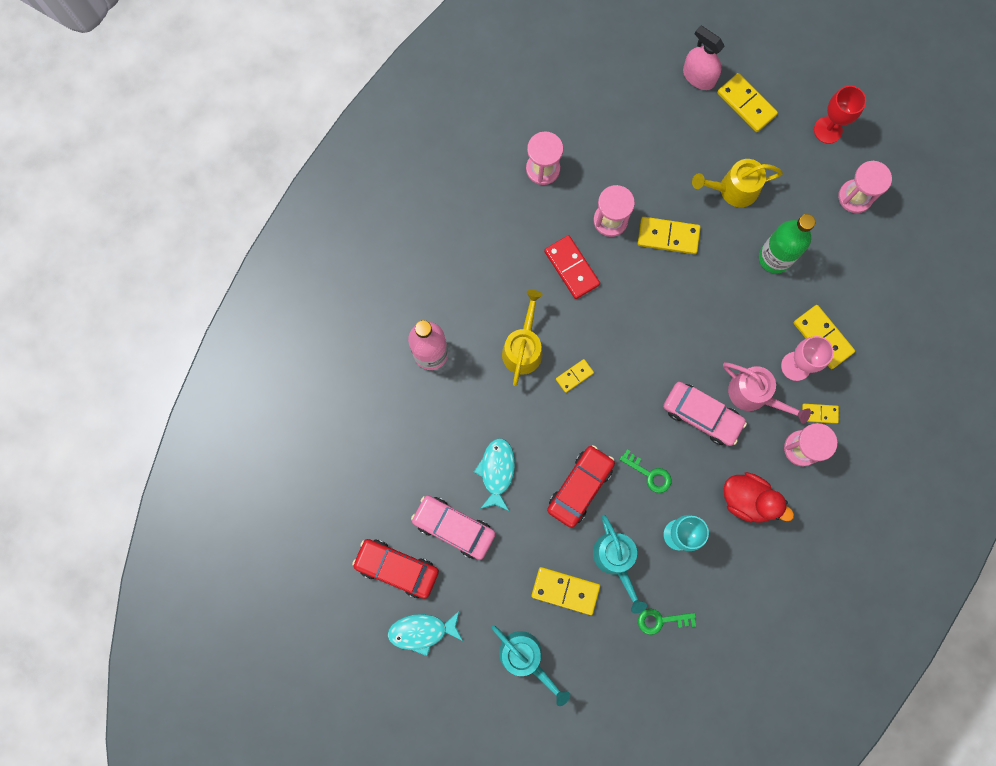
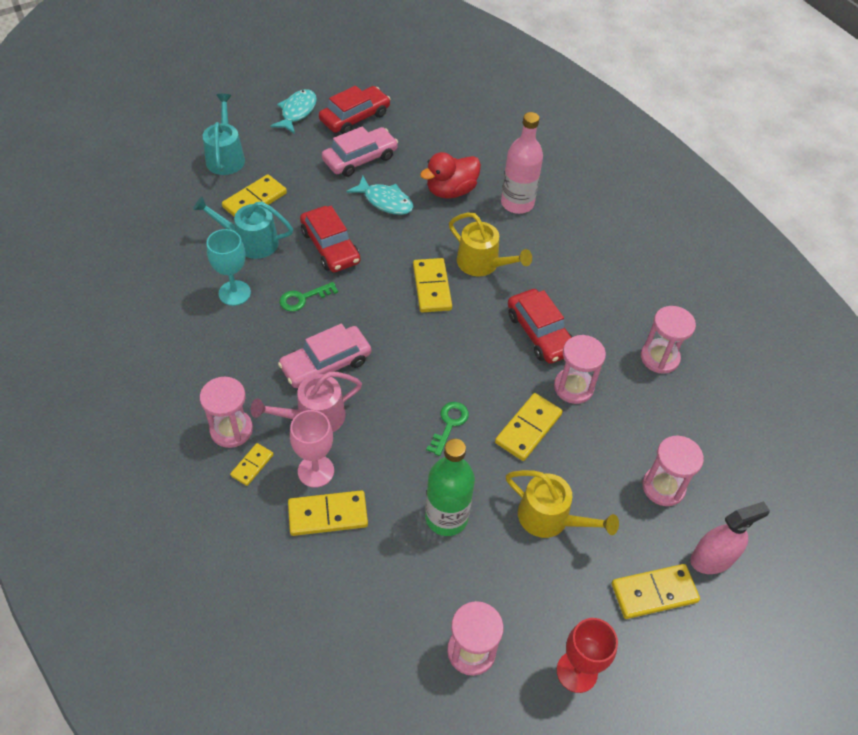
camera: 115 degrees right, 25 degrees down
(525, 658) = (226, 156): turquoise watering can -> turquoise watering can turned 105 degrees clockwise
(572, 268) = (540, 333): red domino -> red car
(574, 376) = (432, 287): yellow domino -> yellow domino, size x1.72
(661, 126) = (663, 487): none -> pink hourglass
(661, 620) = (177, 247): green key -> green key (449, 424)
(733, 189) = (550, 519): yellow watering can -> yellow watering can turned 105 degrees clockwise
(747, 500) = (220, 359): red duck -> red duck (451, 191)

